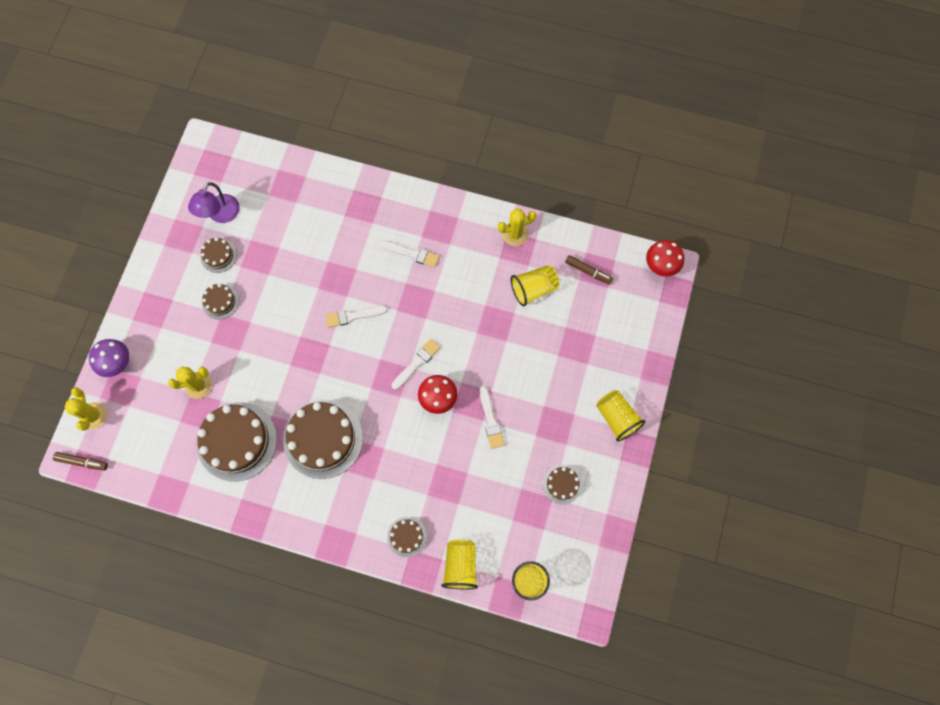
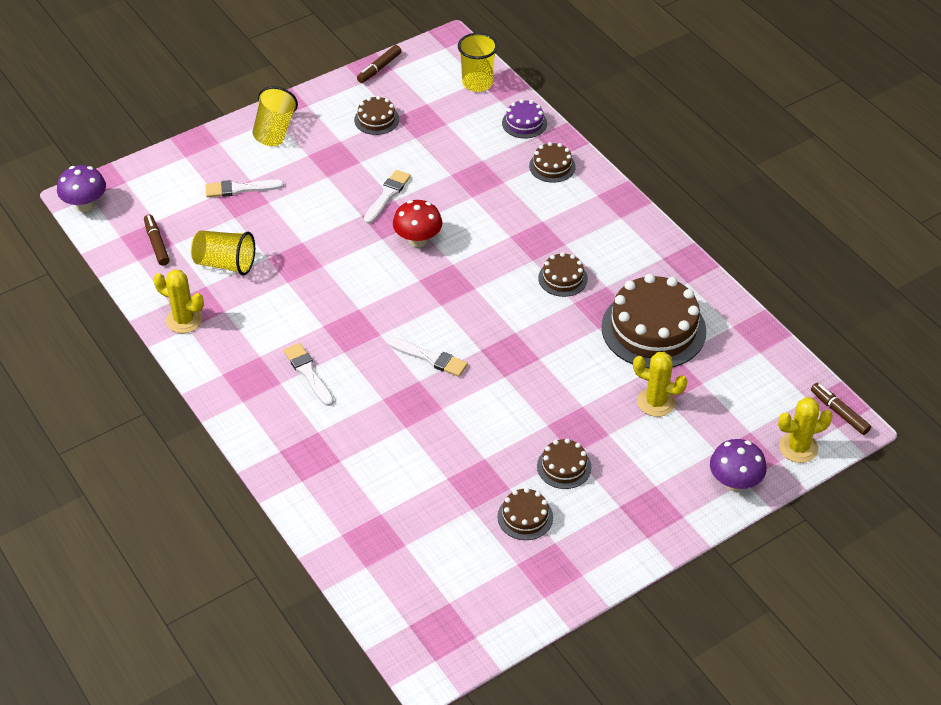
camera: 140 degrees left, 25 degrees down
(93, 415) = (798, 448): yellow cactus -> yellow cactus turned 45 degrees clockwise
(220, 215) = (484, 562): purple lamp -> none
(323, 439) = (563, 278): brown cake -> brown cake, size x0.49
(417, 363) = (408, 279): white brush -> white brush (240, 189)
(460, 566) = (524, 123): yellow cup -> purple cake
(609, 538) = (379, 68): none -> brown marker
(661, 265) = (85, 205): red mushroom -> purple mushroom

